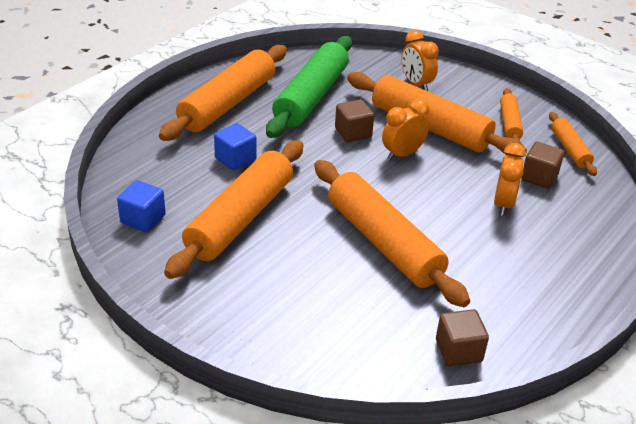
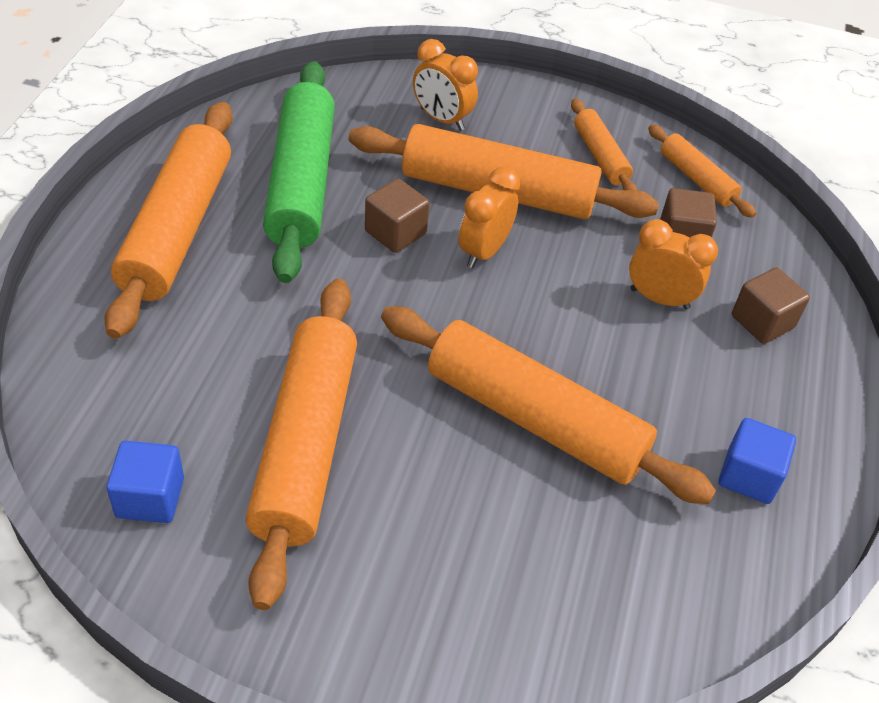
camera: 25 degrees left, 10 degrees up
(235, 159) = (242, 333): blue cube -> blue cube (748, 476)
(458, 350) = (725, 572): brown cube -> brown cube (762, 321)
(503, 204) = (659, 298): orange clock -> orange clock turned 60 degrees counterclockwise

